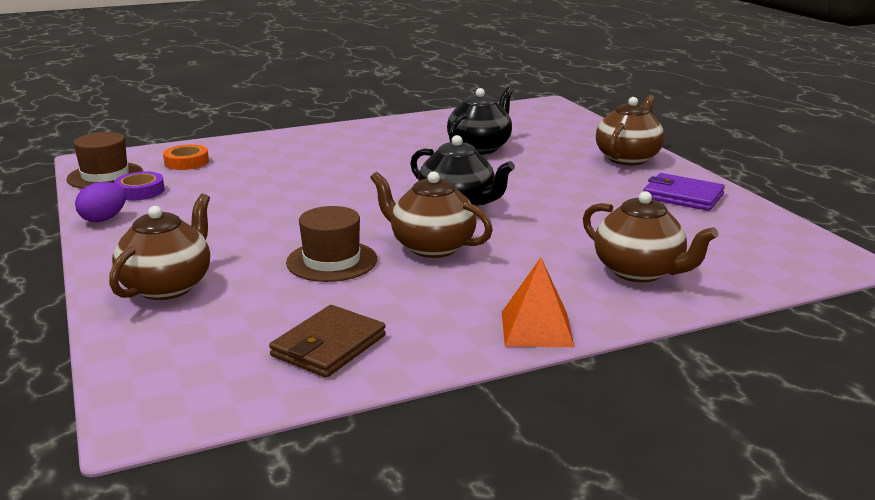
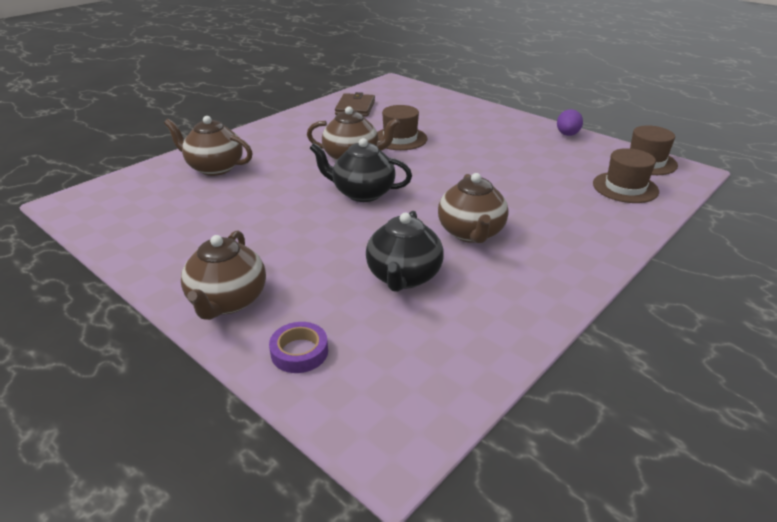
camera: 155 degrees right, 10 degrees up
(140, 191) = (593, 156): purple tape -> purple tape (299, 352)
(168, 286) = (461, 113): brown teapot -> brown teapot (471, 233)
(186, 162) = (625, 187): orange tape -> brown hat
(536, 329) = (266, 129): orange pyramid -> none
(682, 196) = (172, 248): purple wallet -> none

